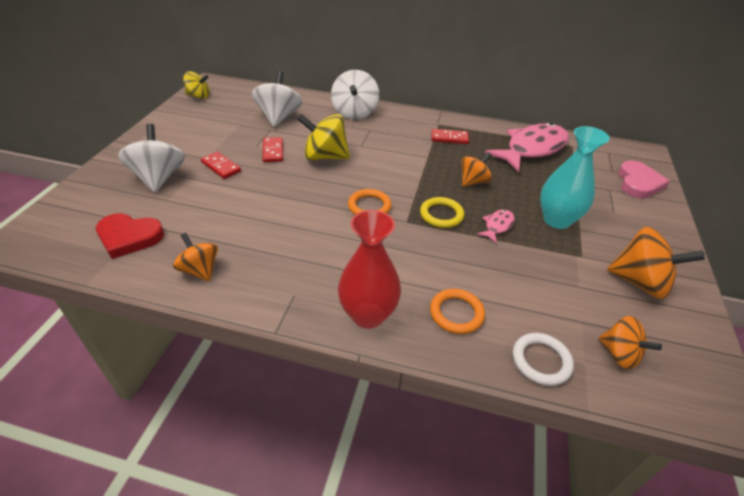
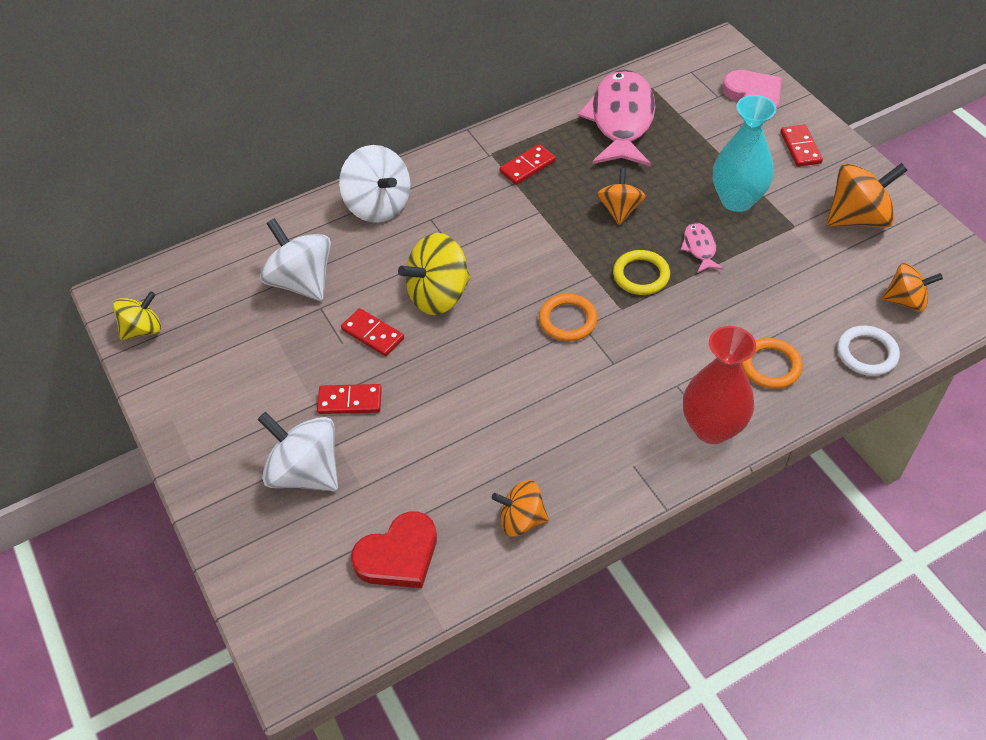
camera: 40 degrees left, 10 degrees up
(641, 222) = (800, 148): none -> red domino

